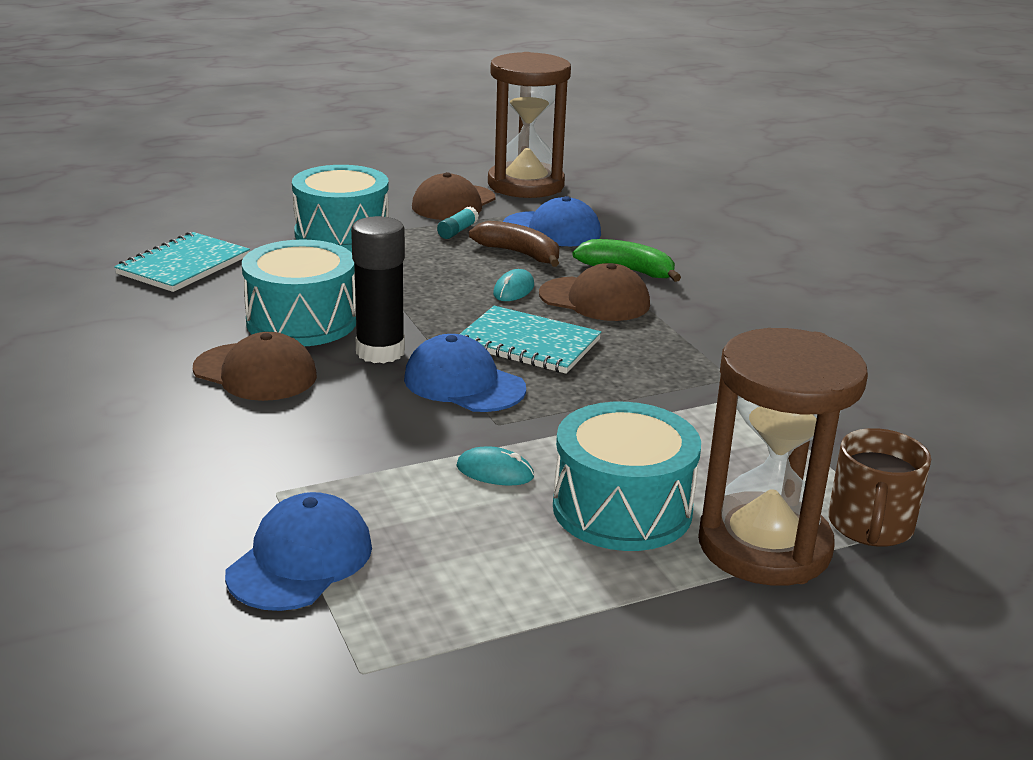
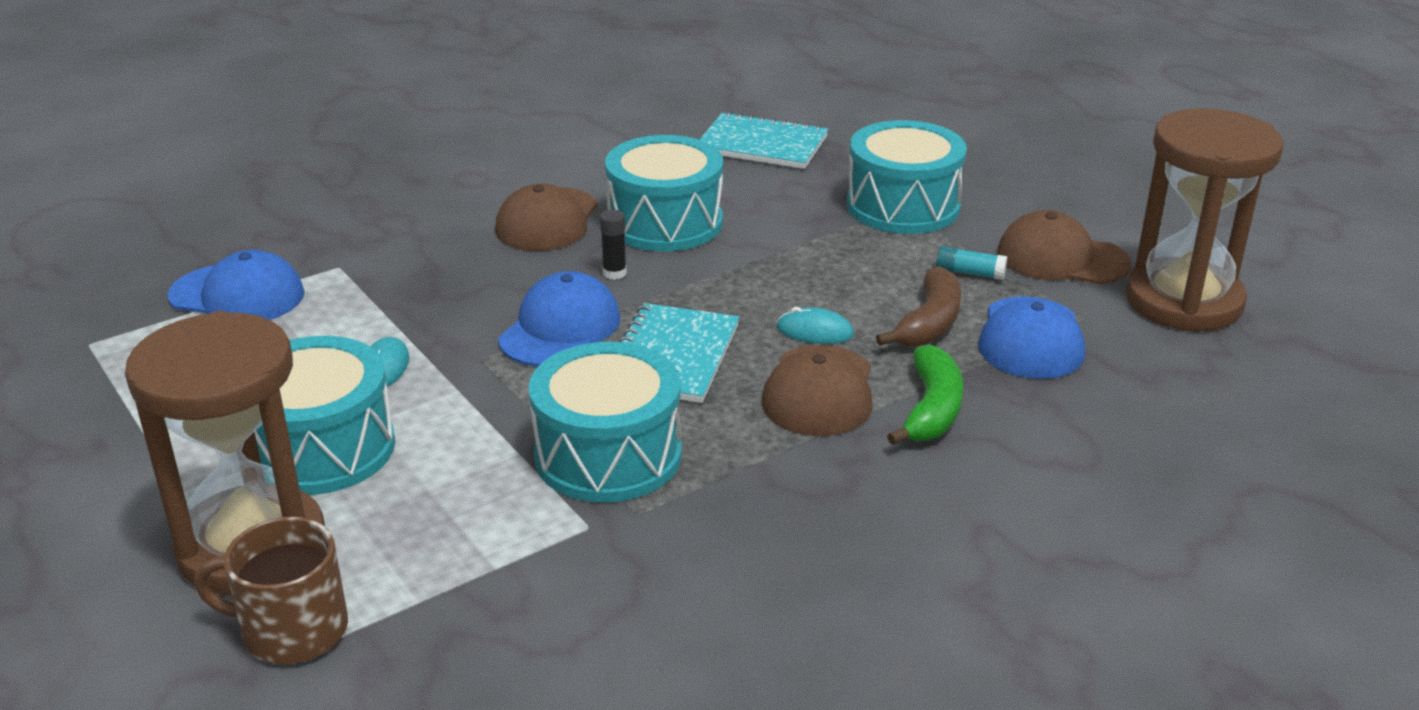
camera: 80 degrees right, 5 degrees up
(380, 352) = (614, 273): black glue stick -> black glue stick, size x0.46
(658, 381) = (608, 455): none -> turquoise drum

